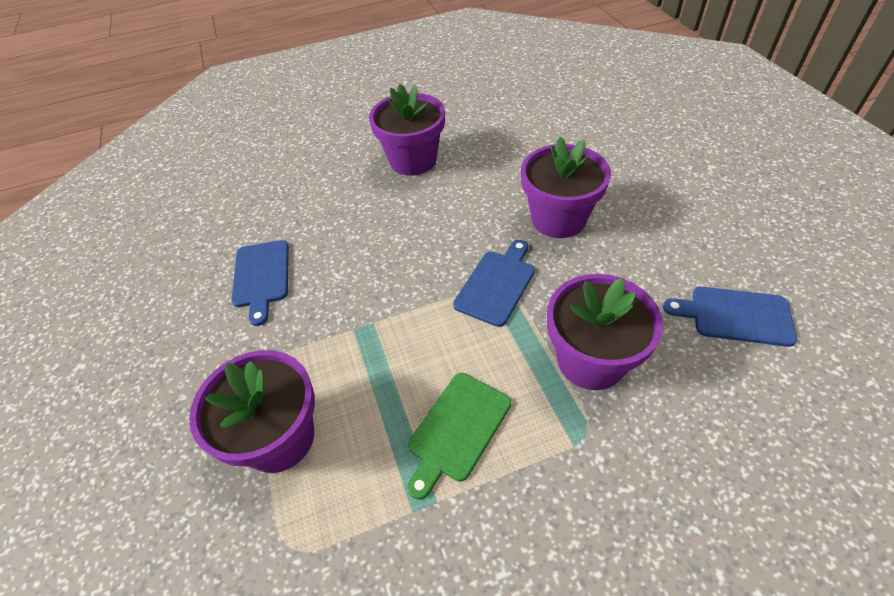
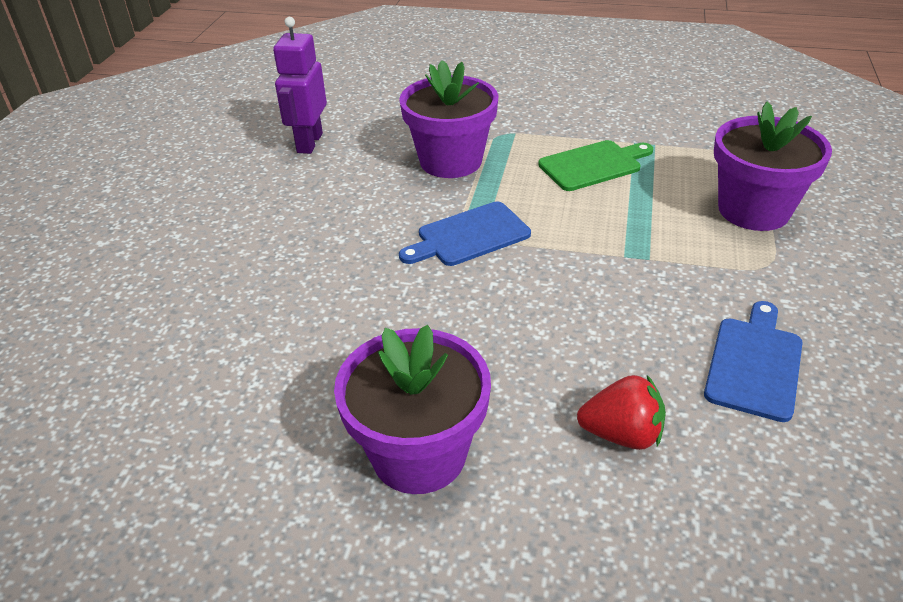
camera: 150 degrees left, 10 degrees down
(325, 207) = (621, 434): none -> red strawberry
(558, 219) = (333, 266): purple flower pot -> none
(735, 316) = (309, 143): blue cutting board -> purple robot

